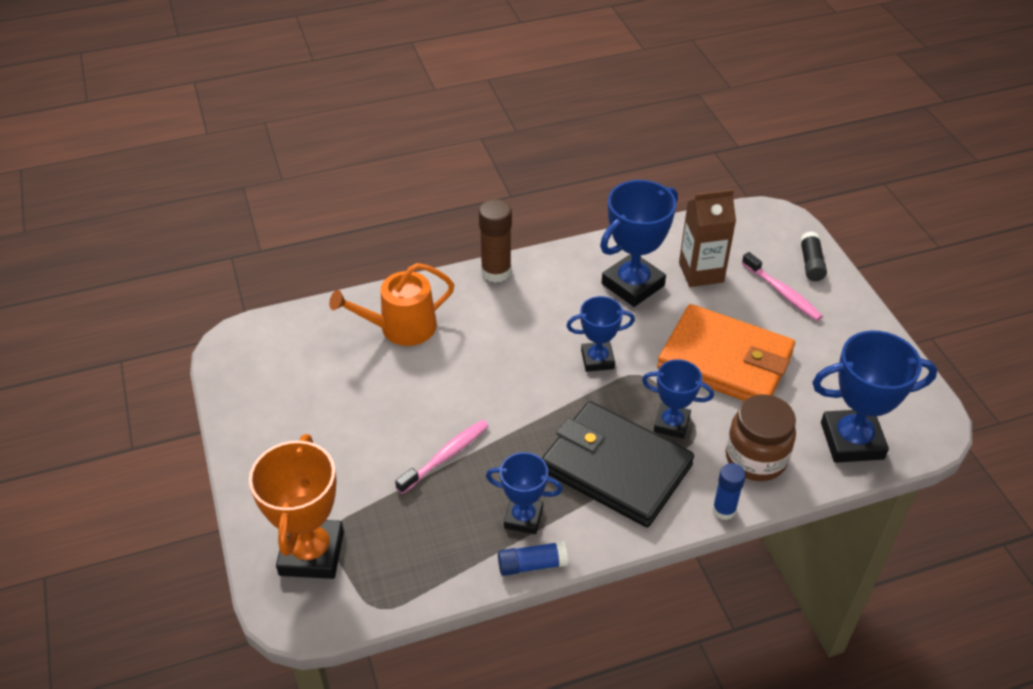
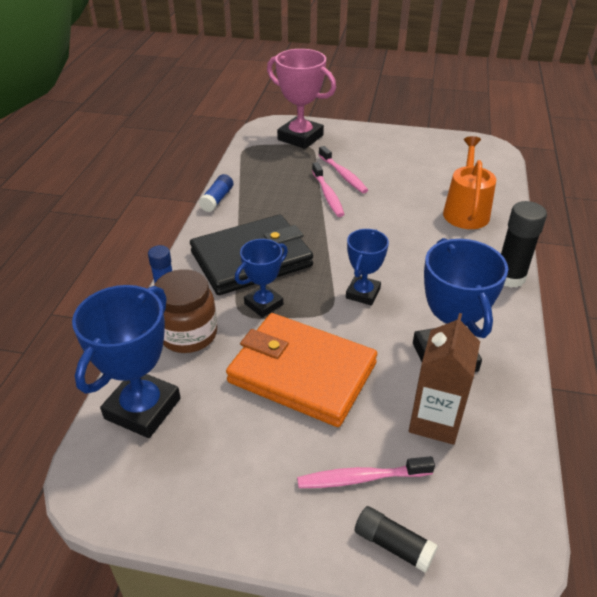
camera: 120 degrees right, 5 degrees down
(311, 553) = (300, 137): orange trophy -> pink trophy
(389, 460) = (343, 175): none -> pink toothbrush
(496, 272) = (510, 277): brown glue stick -> black glue stick
(523, 518) = (252, 207): blue trophy -> none
(725, 360) = (301, 373): orange wallet -> orange wallet turned 60 degrees clockwise

